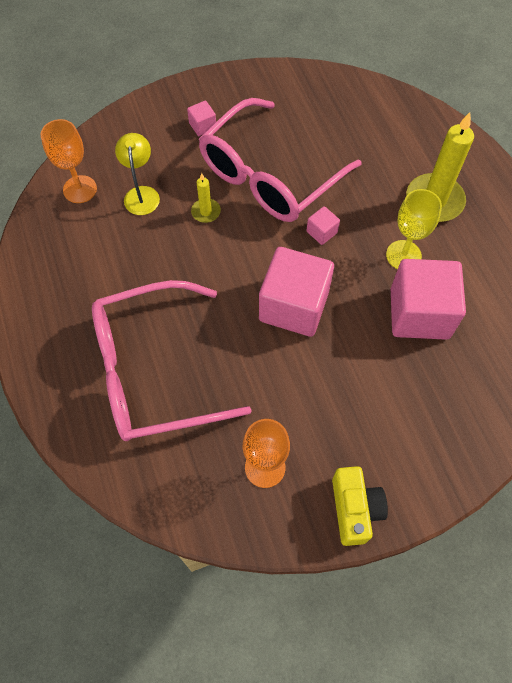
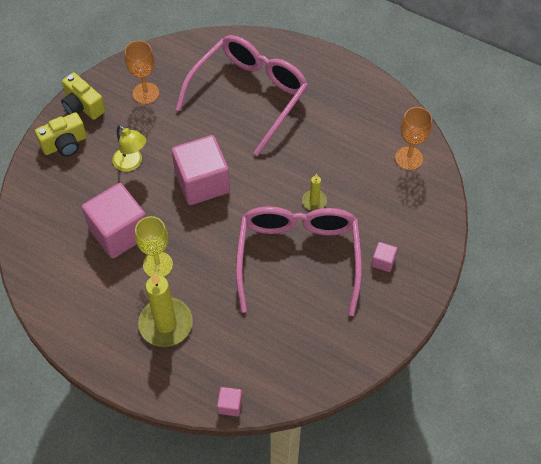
camera: 140 degrees right, 5 degrees down
(141, 194) = (367, 183): yellow lamp -> yellow lamp (131, 163)
(321, 232) = (226, 242): pink cube -> pink cube (230, 405)
(411, 467) = (65, 144): none -> yellow camera

